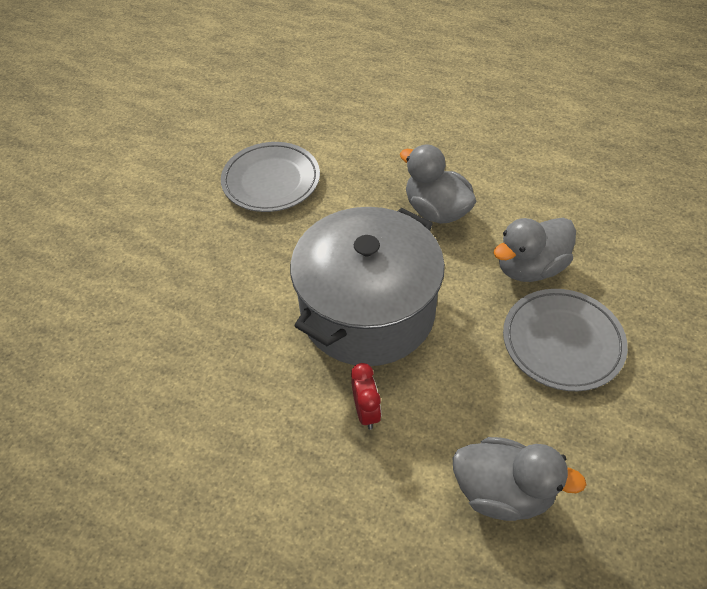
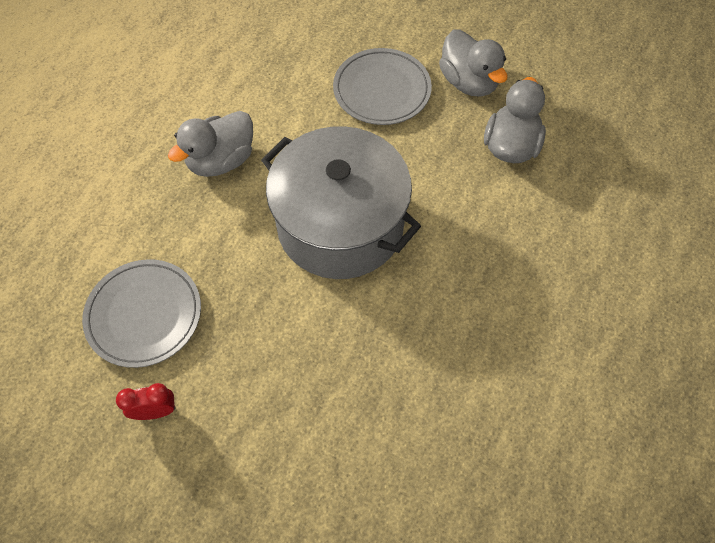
camera: 90 degrees left, 10 degrees up
(366, 412) = (445, 231): red clock -> red clock (156, 411)
(530, 267) = (302, 99): grey duck -> grey duck (468, 82)

